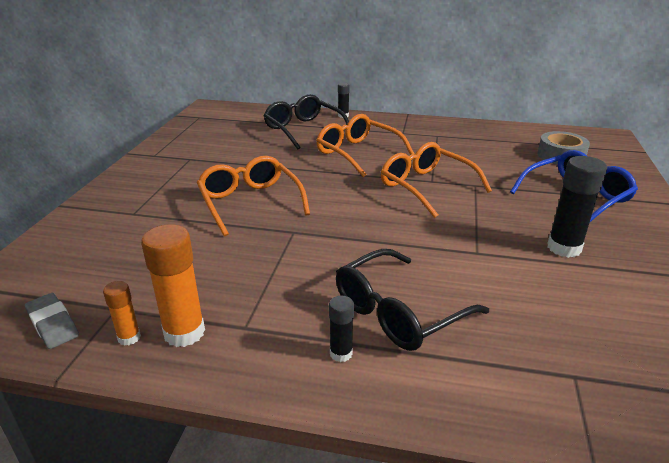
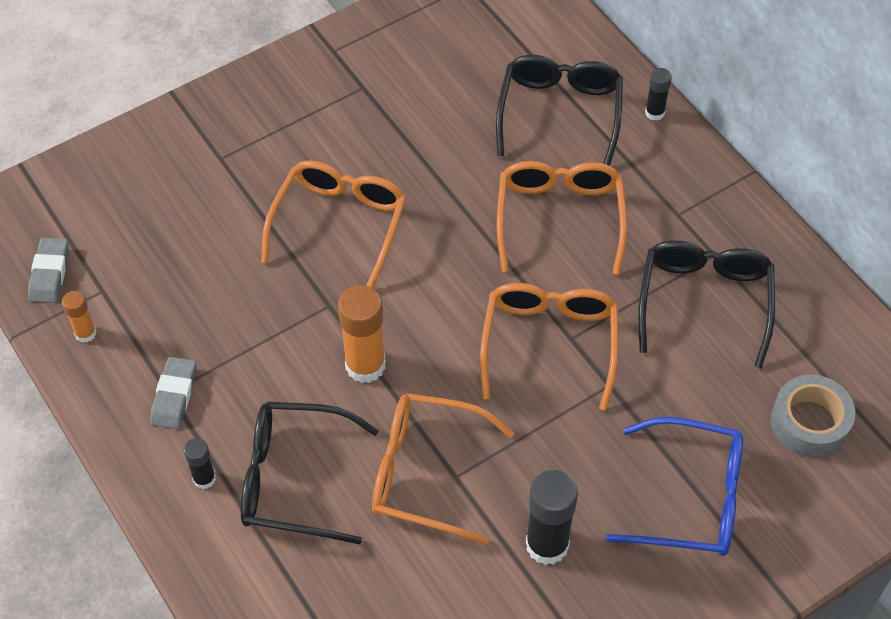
camera: 45 degrees right, 25 degrees up
(184, 332) = (124, 361): orange glue stick -> orange glue stick (365, 365)
(252, 326) = (174, 396): none -> grey eraser
(460, 147) = (704, 303): none -> black glasses
(462, 260) = (428, 473): none -> orange glasses

